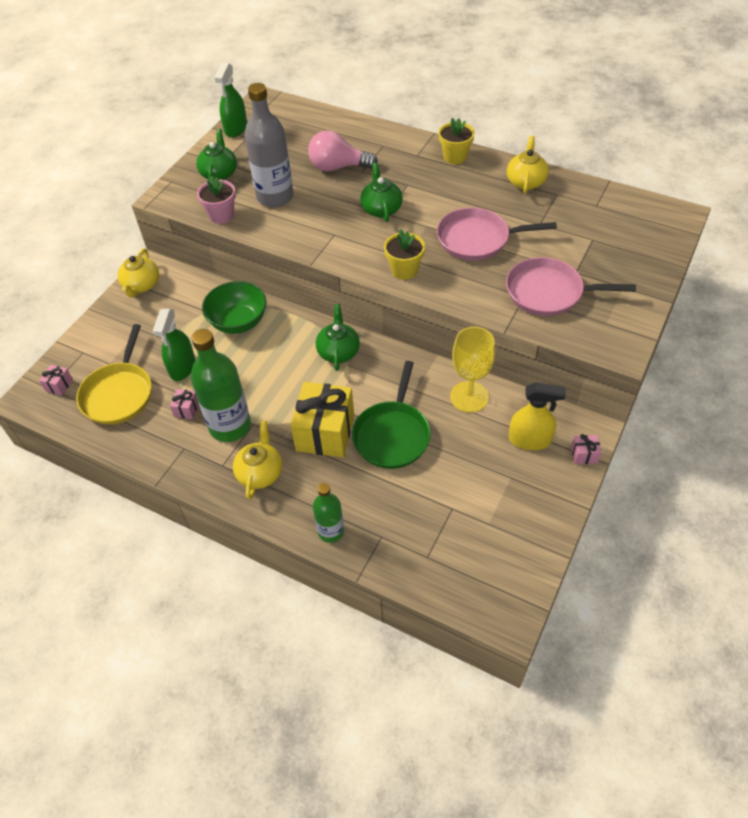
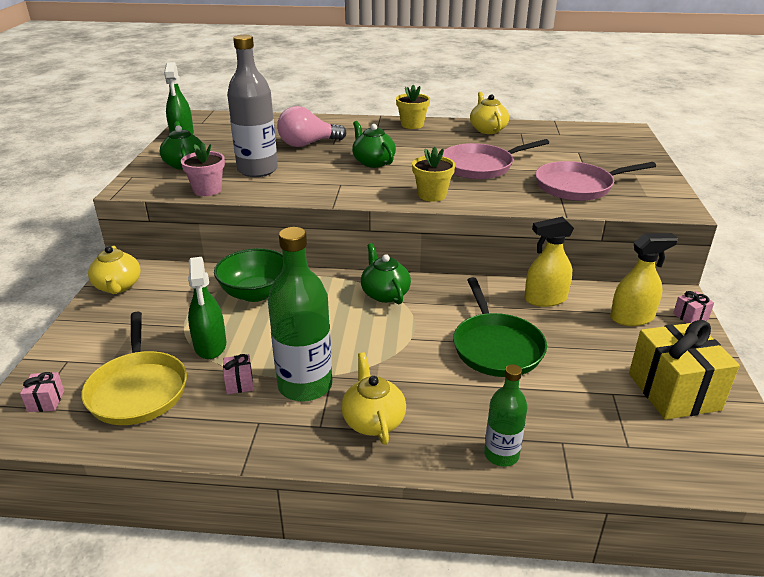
camera: 25 degrees left, 20 degrees down
(325, 432) = (422, 363): yellow gift -> yellow gift (674, 391)
(469, 397) = (545, 299): yellow goblet -> yellow spray bottle

